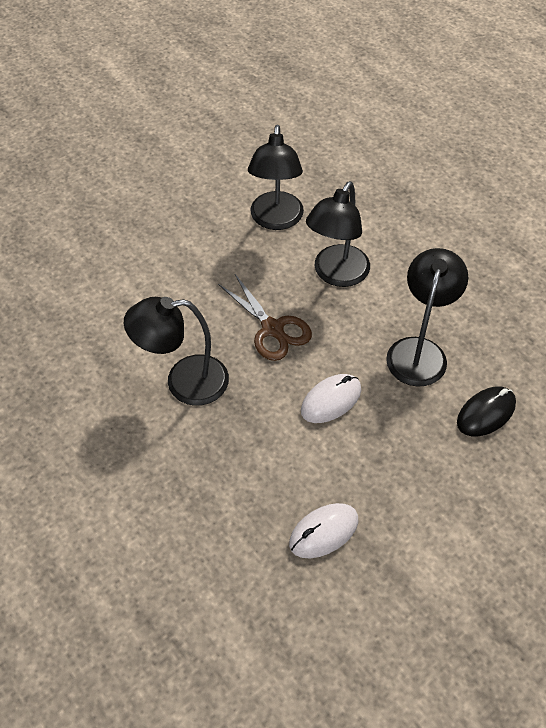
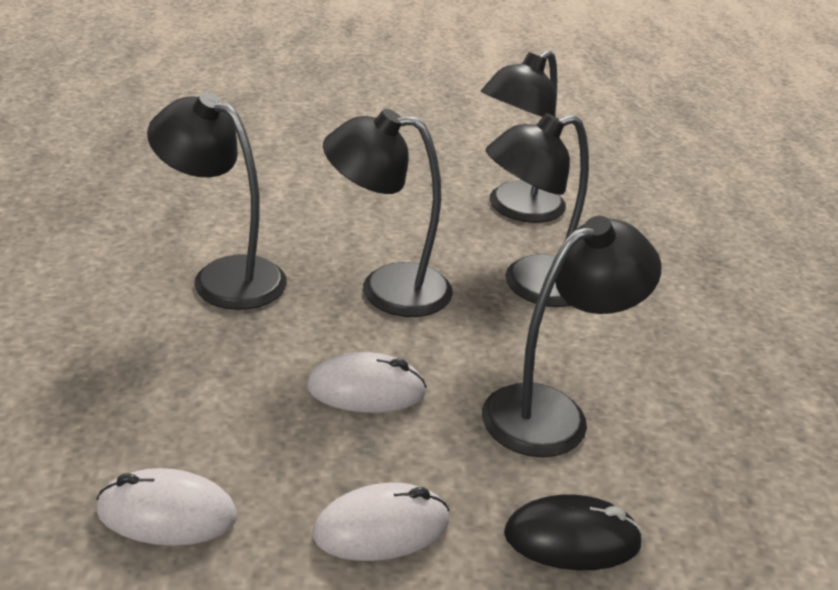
camera: 35 degrees right, 20 degrees down
(272, 329) = (386, 289): brown scissors -> black lamp
(413, 467) = (381, 528): none -> white mouse

